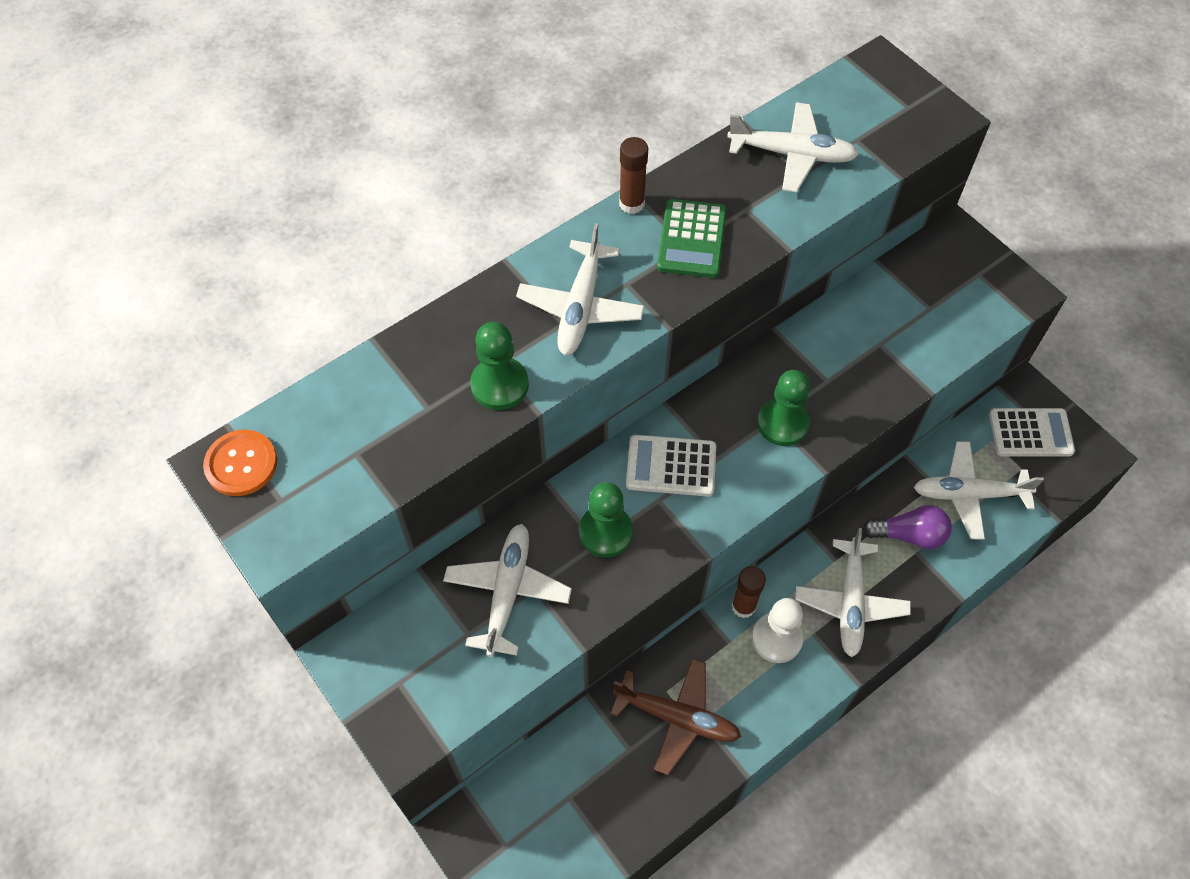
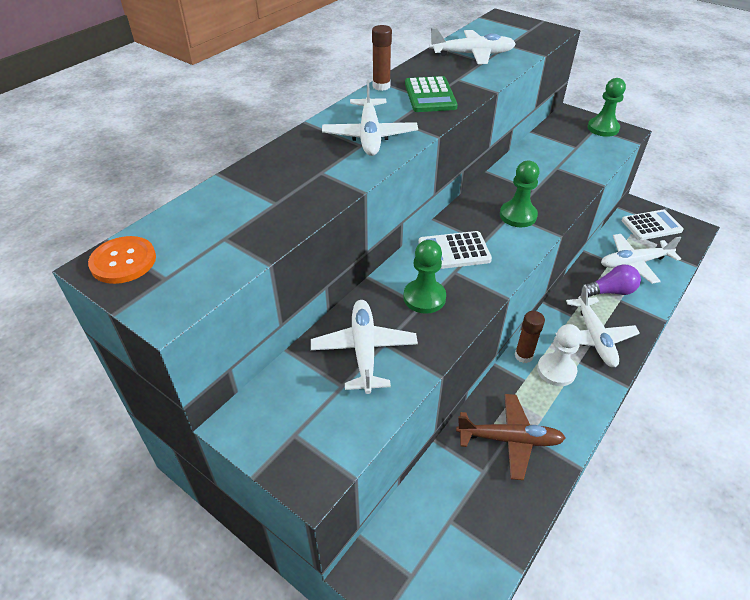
camera: 15 degrees left, 15 degrees down
(499, 385) = (327, 182): green pawn -> green pawn (603, 128)

